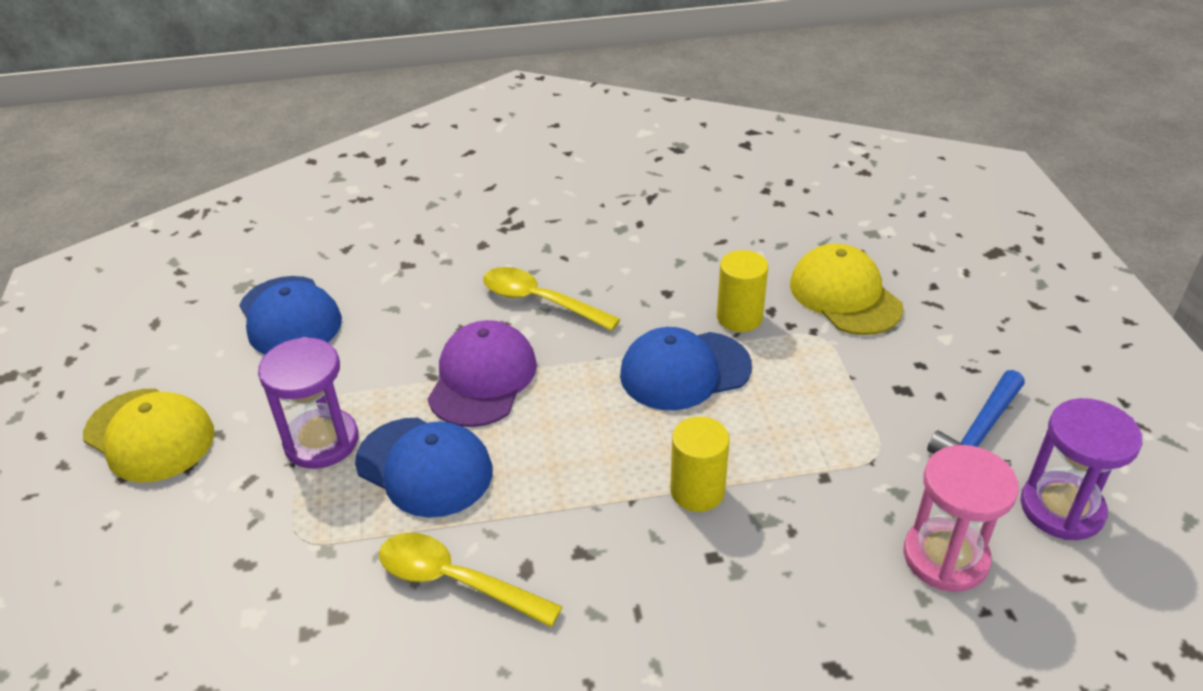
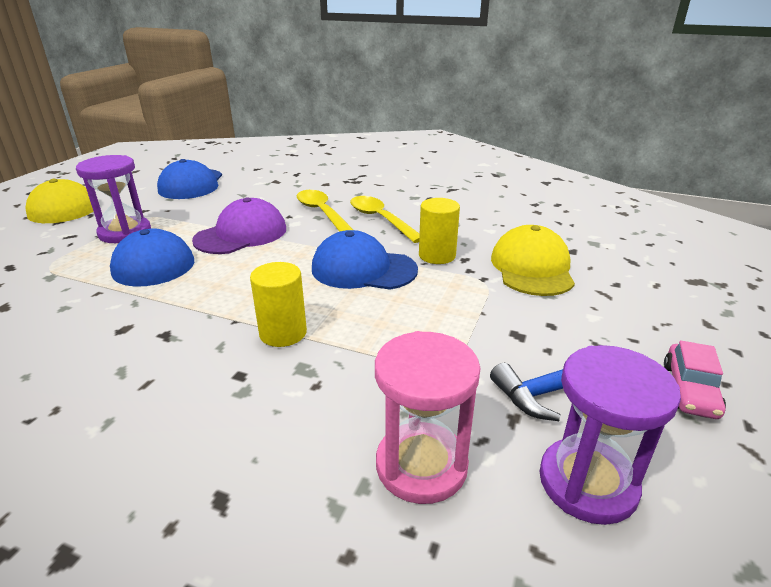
camera: 30 degrees right, 10 degrees down
(456, 581) = (80, 318): yellow spoon -> yellow spoon (381, 220)
(1068, 387) = (689, 390): none -> pink car

